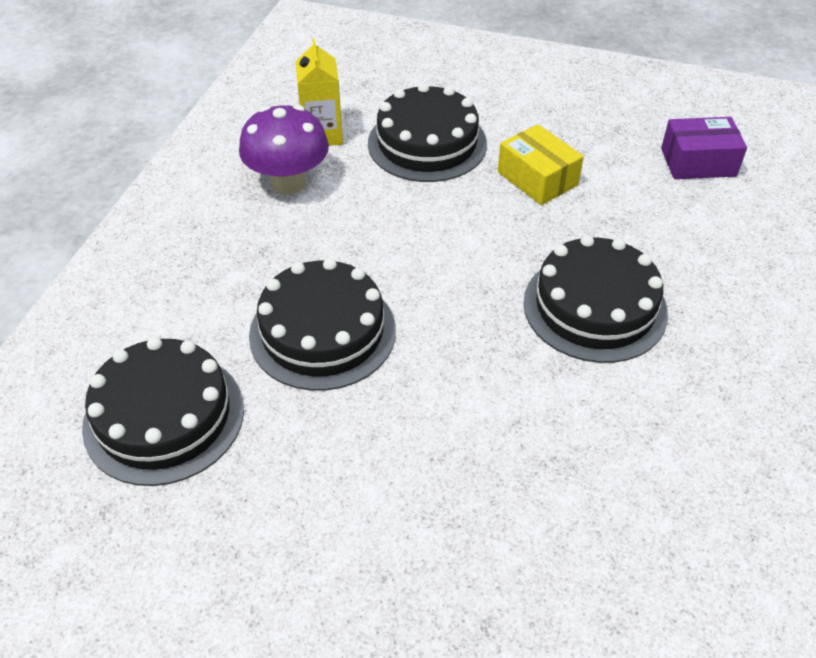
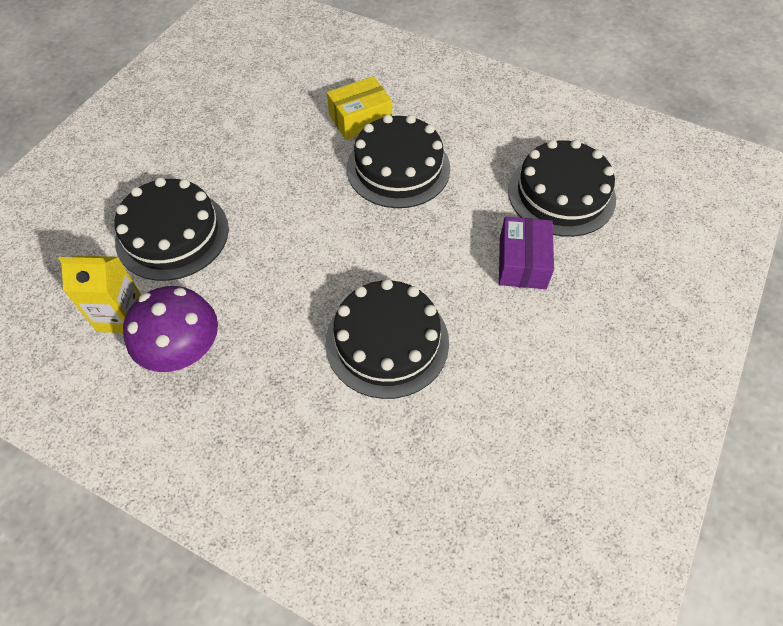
camera: 80 degrees left, 10 degrees up
(164, 417) = (460, 471): black cake -> black cake (561, 194)
(537, 178) = (250, 169): yellow box -> yellow box (360, 119)
(698, 162) = (266, 76): purple box -> purple box (522, 262)

